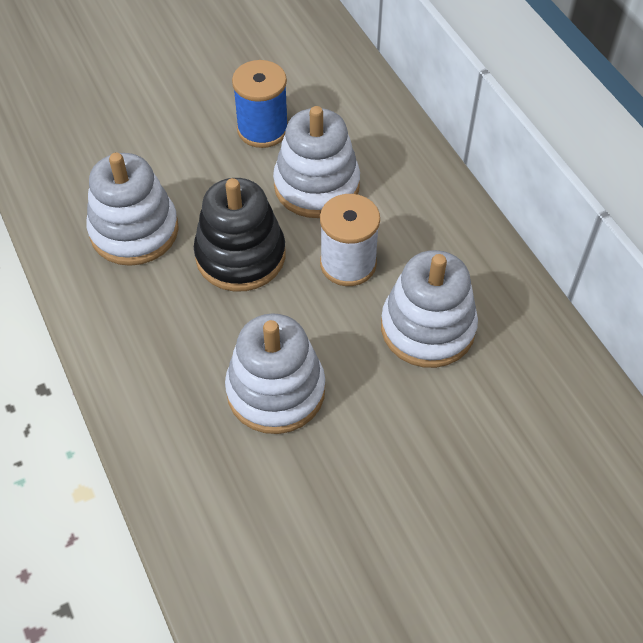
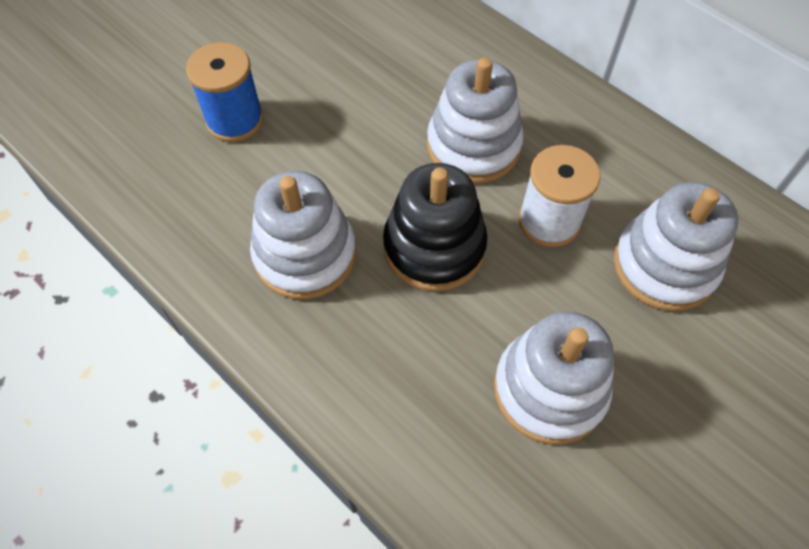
camera: 20 degrees left, 5 degrees up
(262, 129) = (387, 101): blue spool -> blue spool (235, 120)

